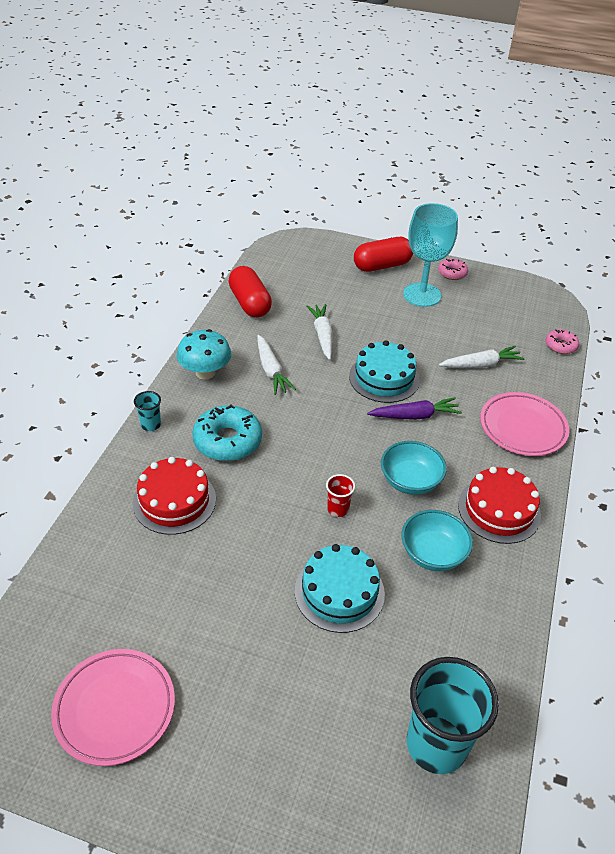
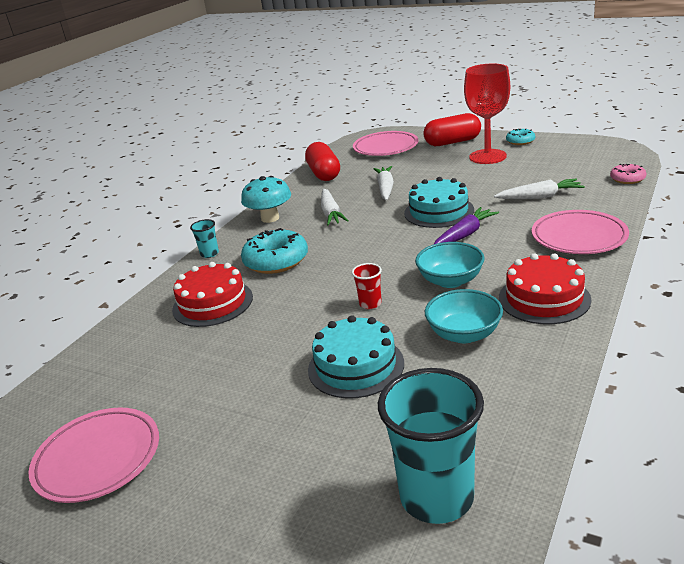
camera: 15 degrees right, 15 degrees down
(310, 266) = (385, 148): none -> pink plate
(414, 416) = (464, 235): purple carrot -> purple carrot turned 45 degrees counterclockwise
(422, 295) = (487, 157): turquoise goblet -> red goblet
(452, 273) = (520, 141): pink donut -> turquoise donut

